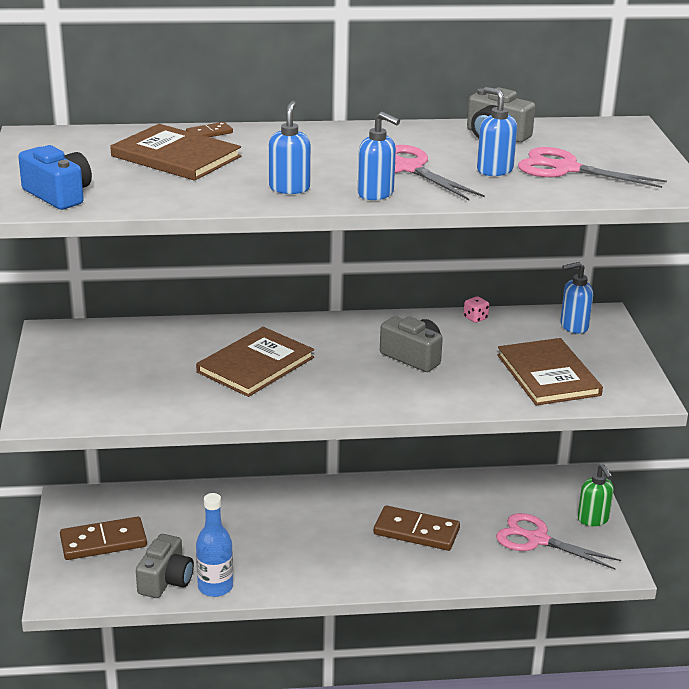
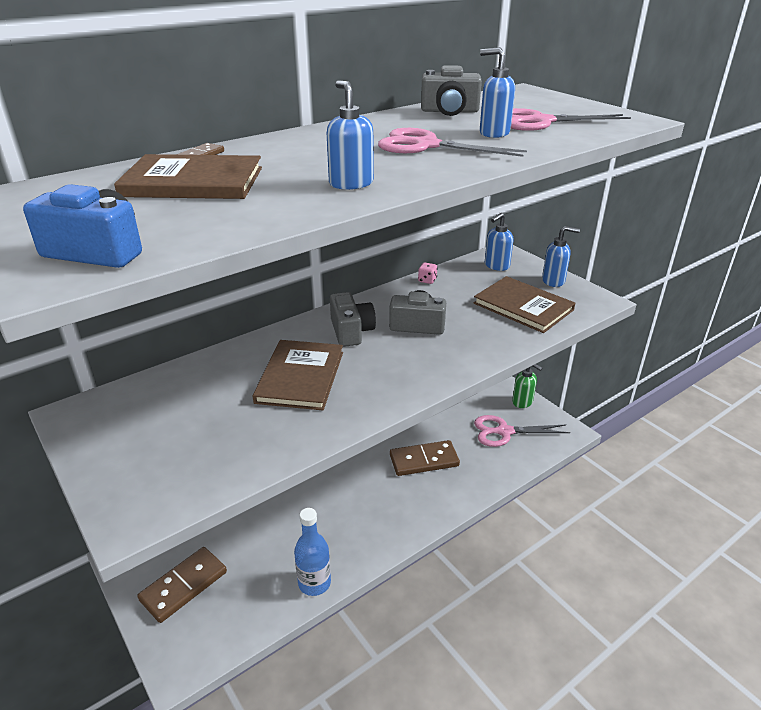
camera: 30 degrees left, 5 degrees up
(166, 580) = (267, 598): grey camera -> grey camera (351, 331)
(376, 194) = (436, 170): blue soap dispenser -> blue soap dispenser (553, 281)

